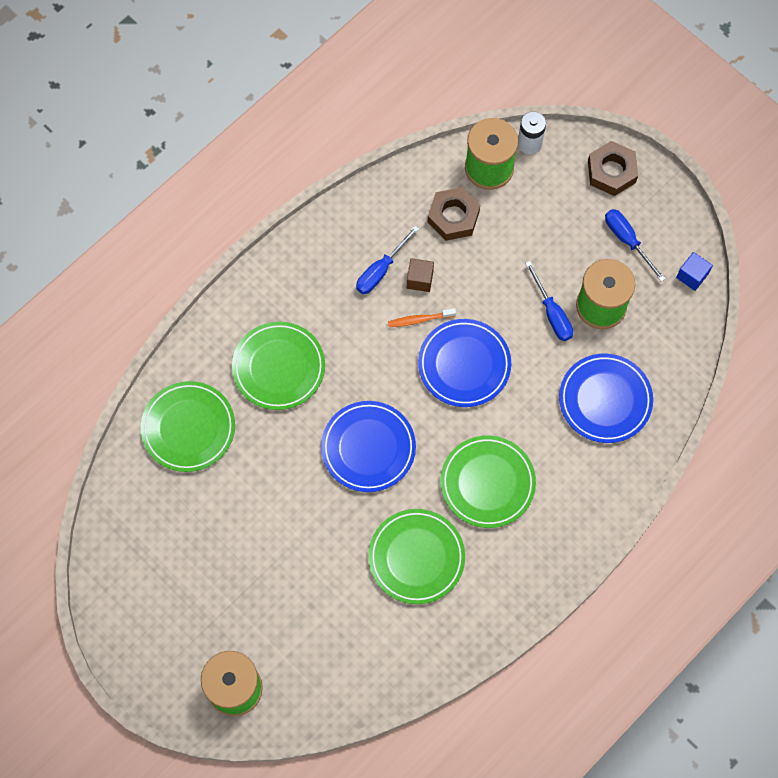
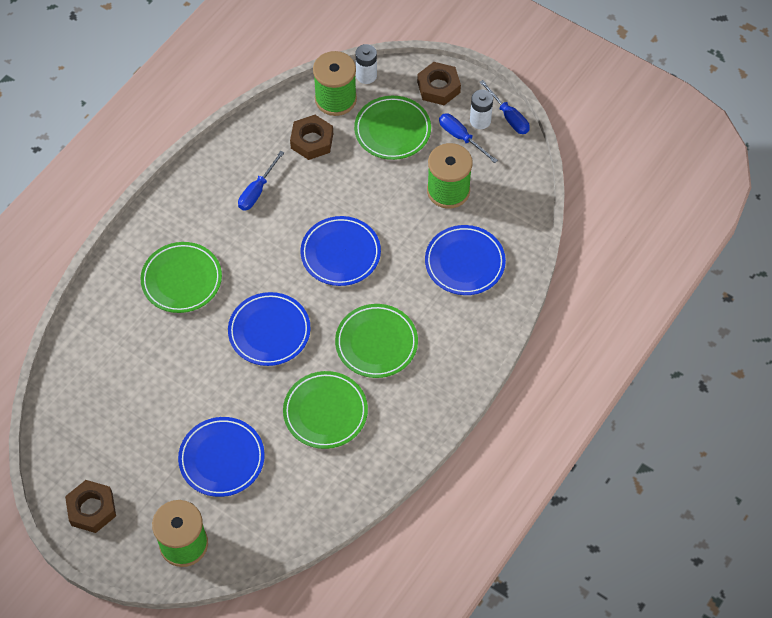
camera: 10 degrees left, 10 degrees down
(140, 629) = (92, 509): none -> brown nut
(188, 428) = (110, 340): green plate -> green plate (392, 130)
(292, 594) = (222, 458): none -> blue plate
(419, 279) = (291, 193): brown cube -> none
(419, 320) = (296, 224): orange toothbrush -> none
(552, 313) = (408, 202): blue screwdriver -> blue screwdriver (508, 117)
(653, 222) = (480, 120): none -> white battery
(692, 276) = (520, 156): blue cube -> none

